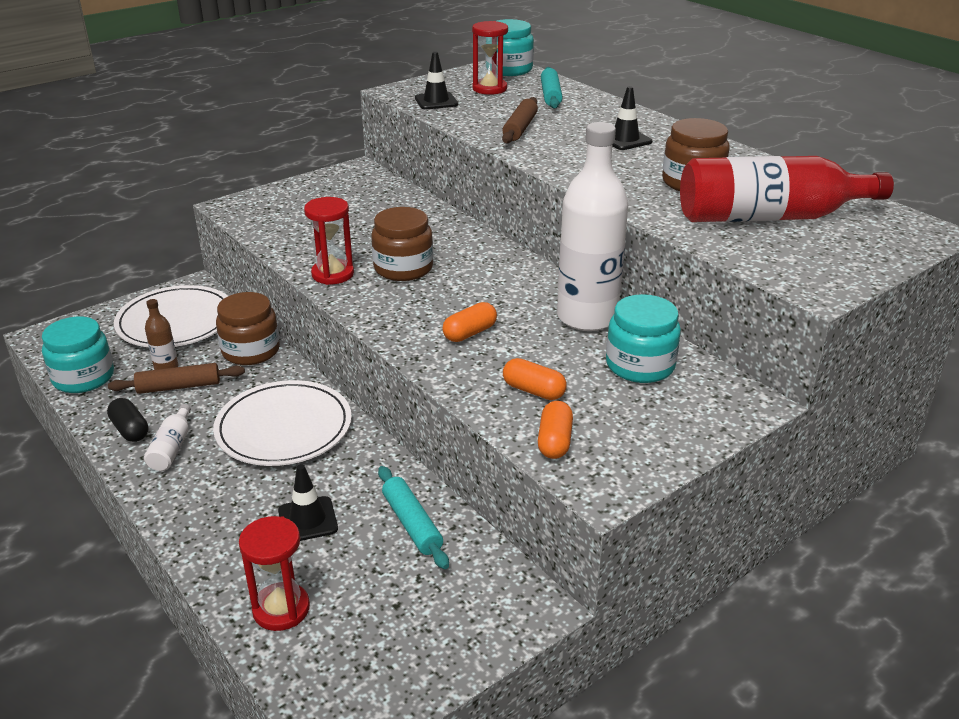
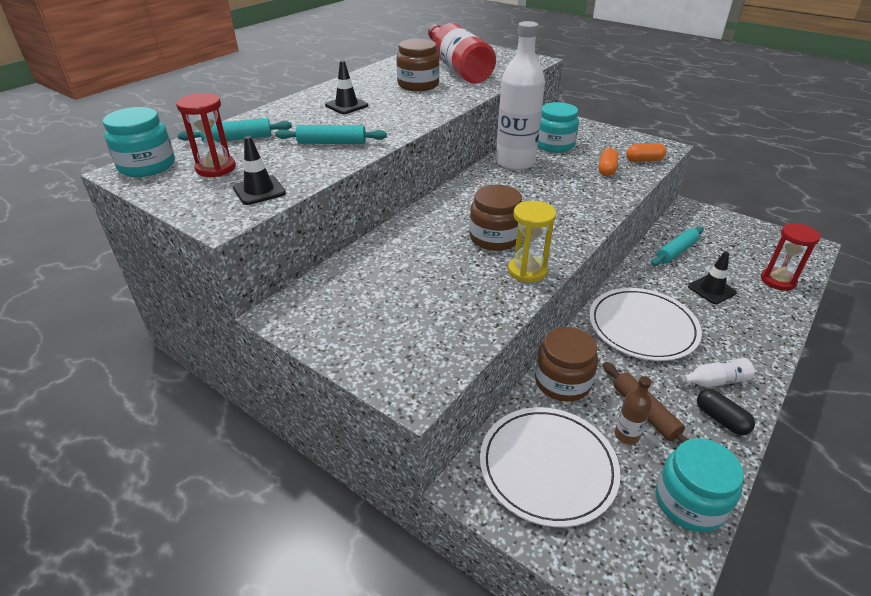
camera: 105 degrees left, 5 degrees up
(130, 430) = (721, 419): black capsule -> black capsule turned 75 degrees counterclockwise
(332, 274) = (527, 271): red hourglass -> yellow hourglass
(469, 333) = (565, 196): orange capsule -> none
(520, 128) = (332, 143): brown rolling pin -> turquoise rolling pin

